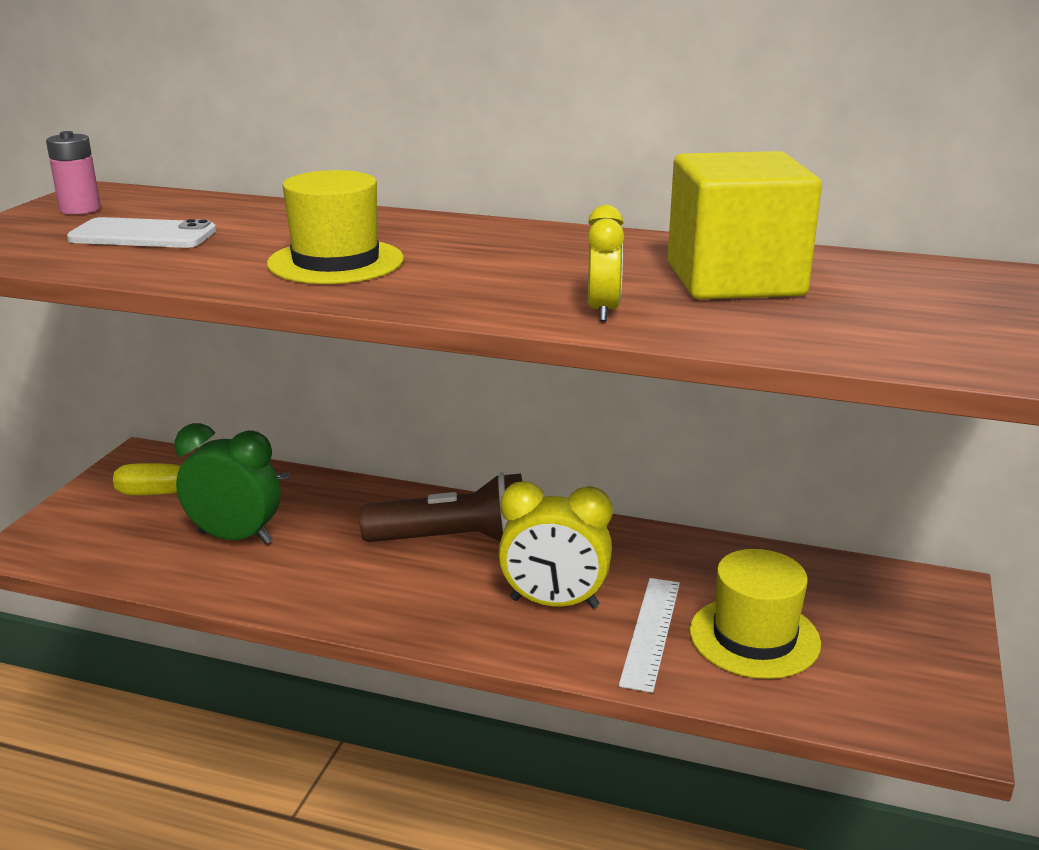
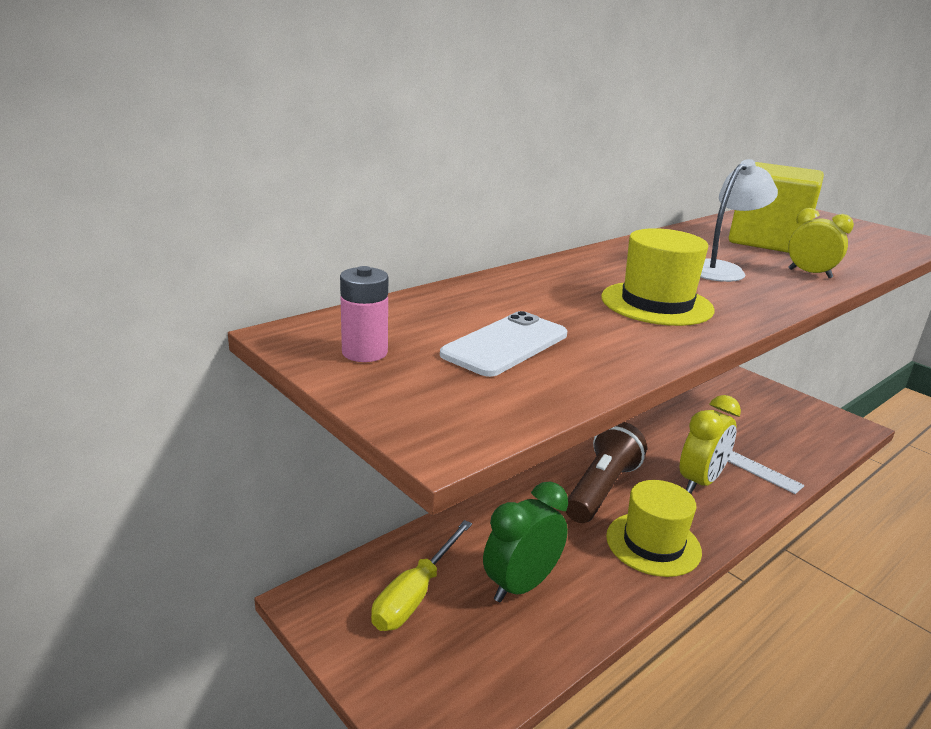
camera: 60 degrees left, 0 degrees up
(526, 272) = (721, 269): none -> white lamp
(754, 637) = (763, 438): yellow hat -> yellow hat (653, 544)

